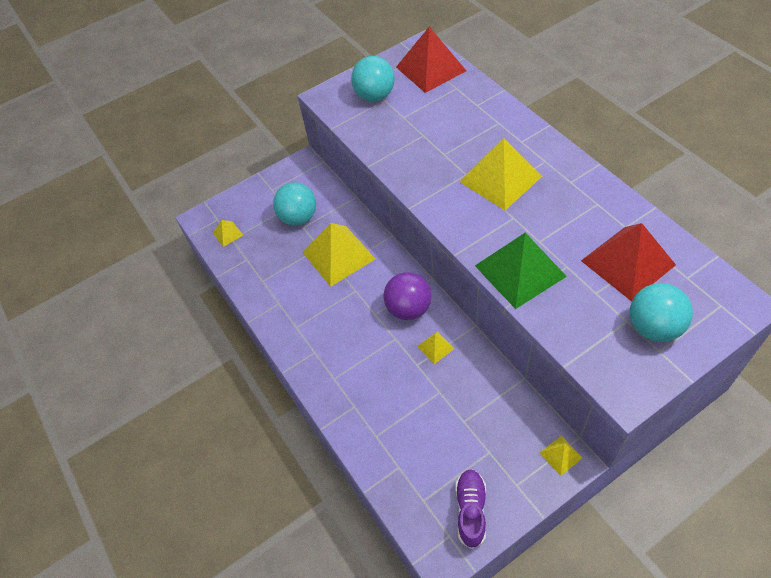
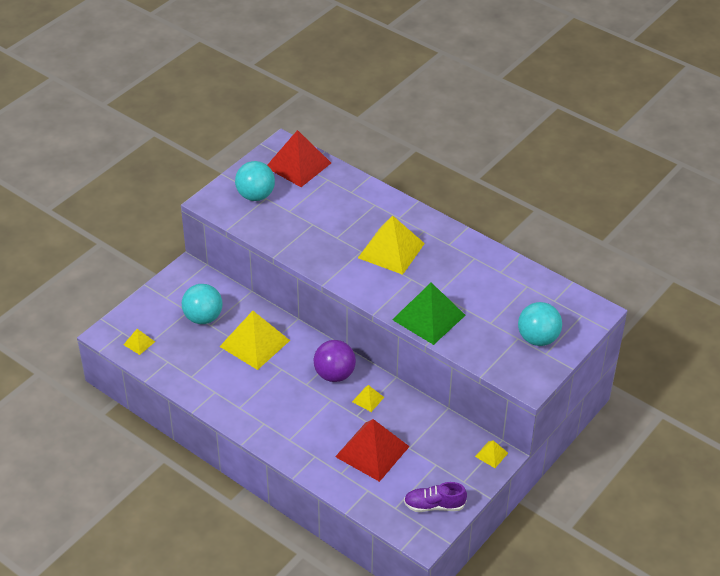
camera: 25 degrees left, 10 degrees down
(471, 510) = (434, 505): purple shoe -> purple shoe turned 75 degrees counterclockwise
(627, 262) = (508, 297): red pyramid -> red pyramid (372, 451)

